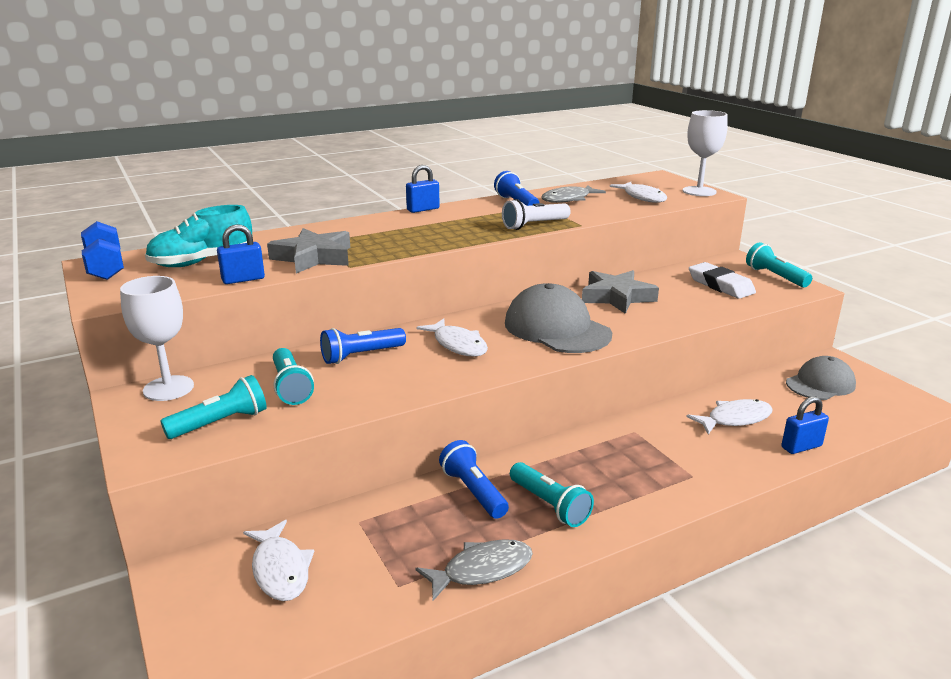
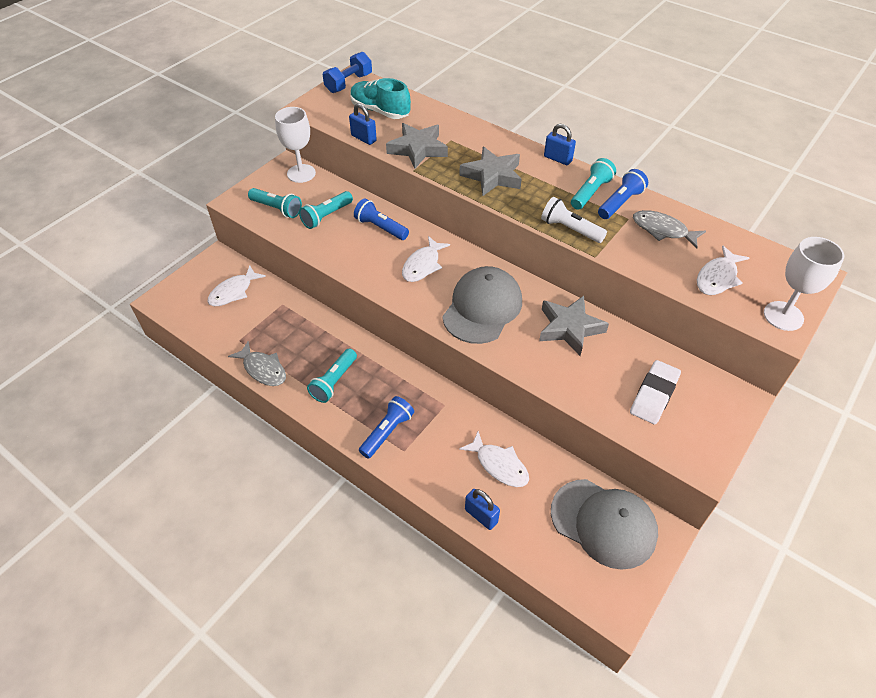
camera: 65 degrees right, 25 degrees up
(413, 236) = (492, 176): none -> grey star
(473, 491) = (331, 341): blue flashlight -> blue flashlight (387, 432)
(775, 277) = (714, 436): turquoise flashlight -> turquoise flashlight (590, 192)
(820, 384) = (603, 523): grey cap -> grey cap, size x1.52

